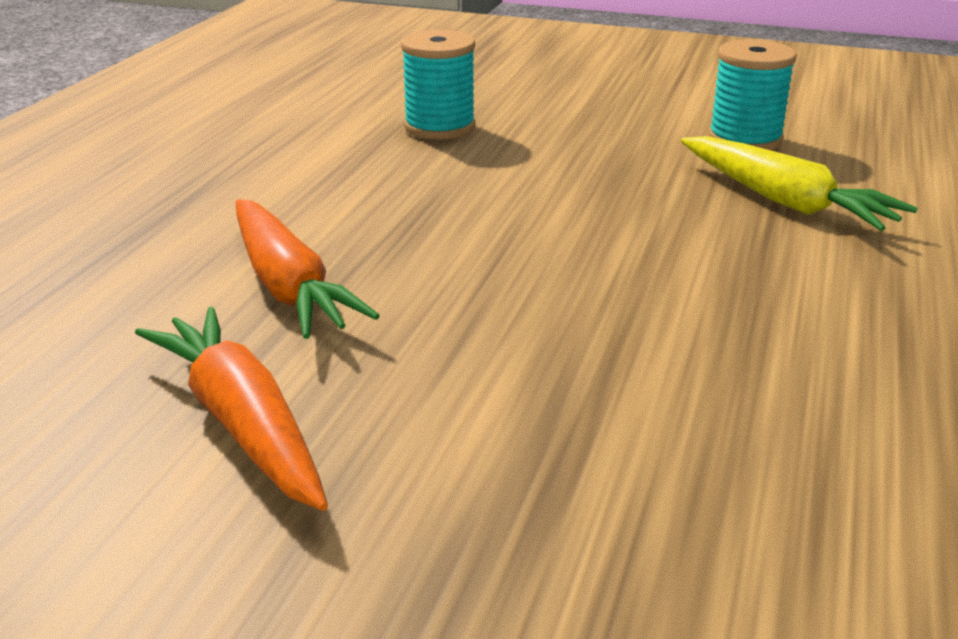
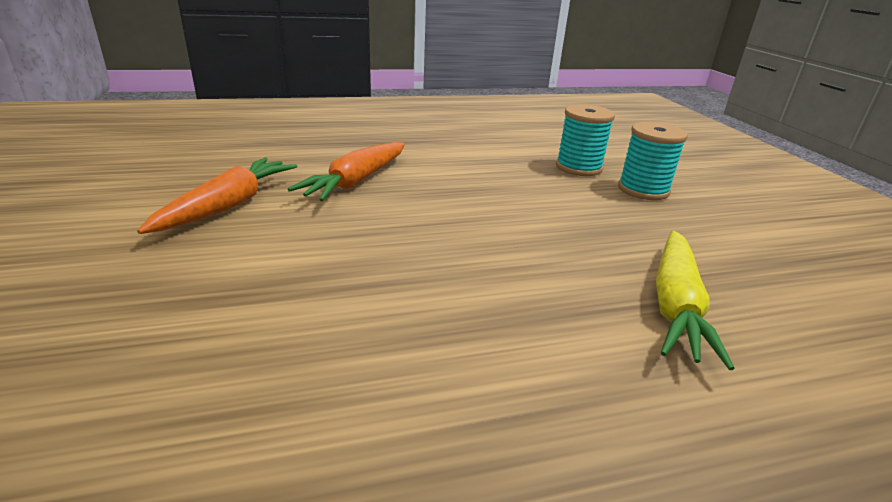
camera: 55 degrees right, 0 degrees up
(745, 139) = (754, 265): turquoise spool -> turquoise spool (643, 190)

